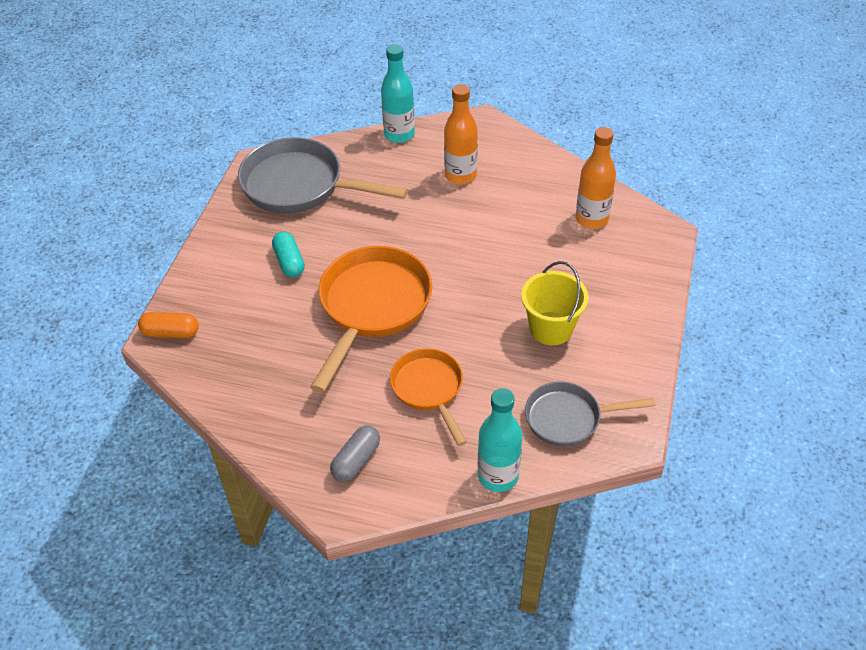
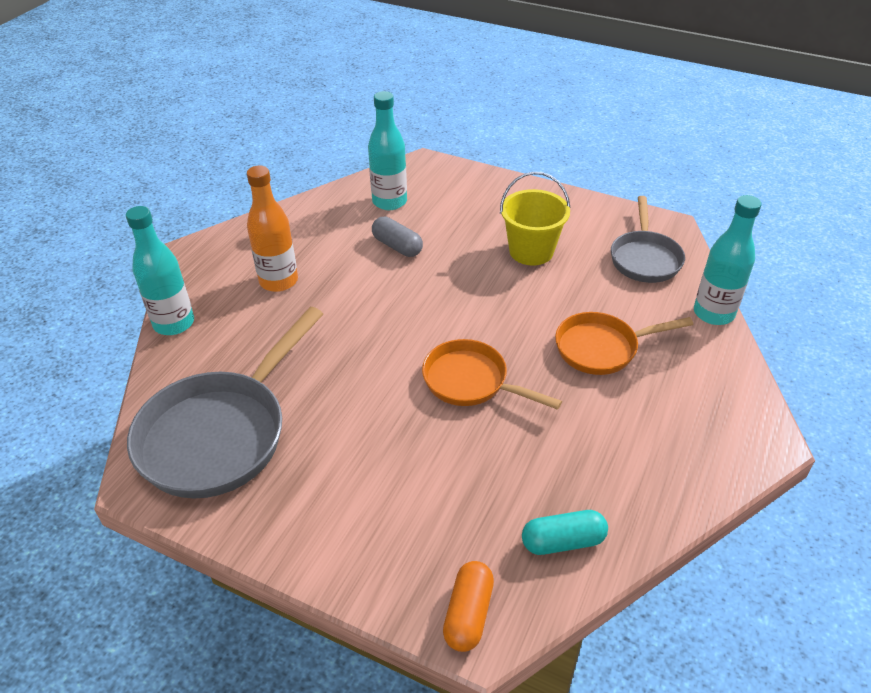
camera: 80 degrees left, 5 degrees down
(289, 262) = (367, 457): turquoise capsule -> turquoise capsule (563, 541)
(356, 460) = (698, 419): grey capsule -> grey capsule (397, 246)
(372, 307) = (471, 382): orange pan -> orange pan, size x0.60
(592, 219) = (389, 202): orange bottle -> turquoise bottle

